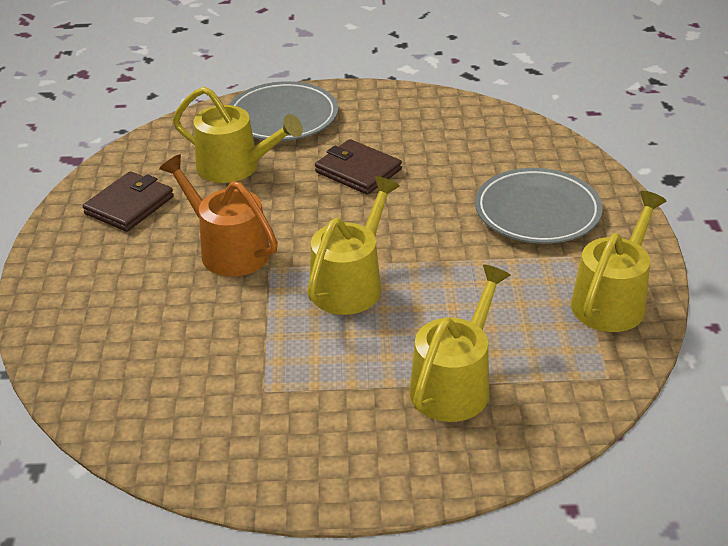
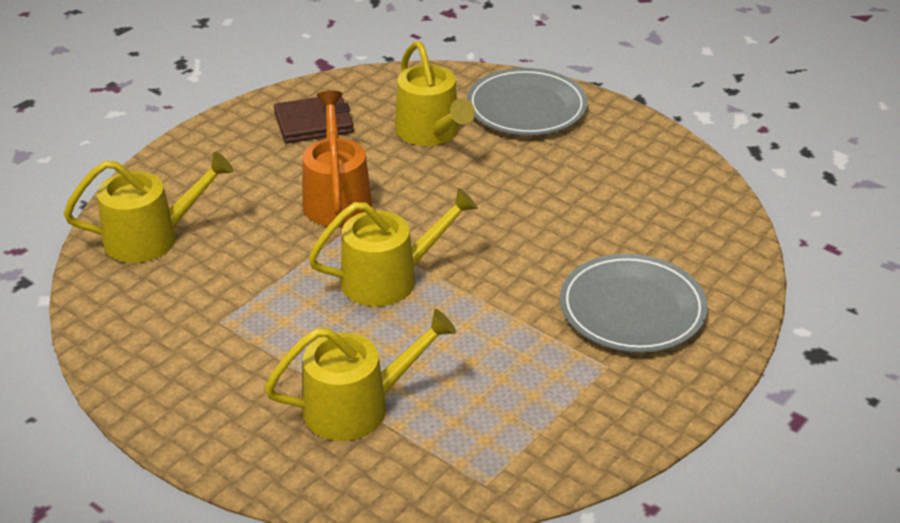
camera: 40 degrees right, 0 degrees up
(358, 171) = (525, 187): brown wallet -> none
(612, 300) = (585, 425): yellow watering can -> yellow watering can (151, 238)

